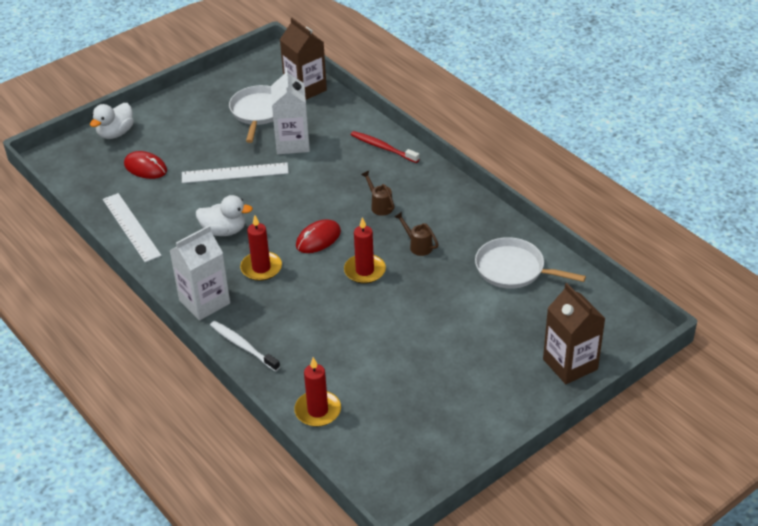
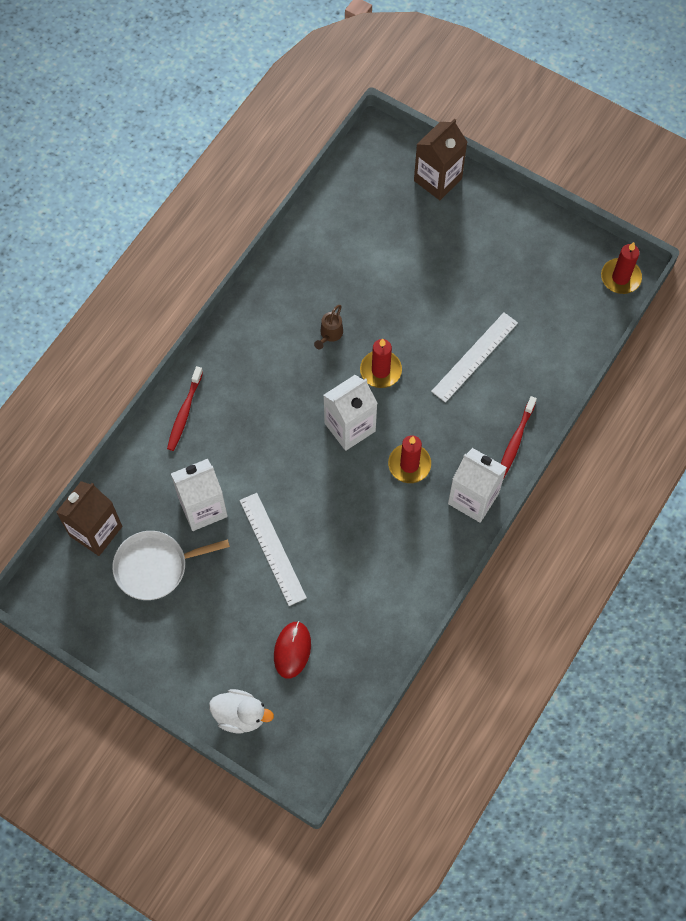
camera: 110 degrees left, 25 degrees up
(131, 227) = (393, 619): white ruler -> white ruler (474, 357)
(224, 231) = (368, 521): white duck -> none
(243, 346) = (515, 441): white toothbrush -> red toothbrush
(318, 239) = (350, 427): red mouse -> white carton
(318, 411) = (564, 353): red candle -> red candle (620, 277)
(380, 206) = (281, 386): brown watering can -> none
(513, 269) = (335, 247): white pan -> none

